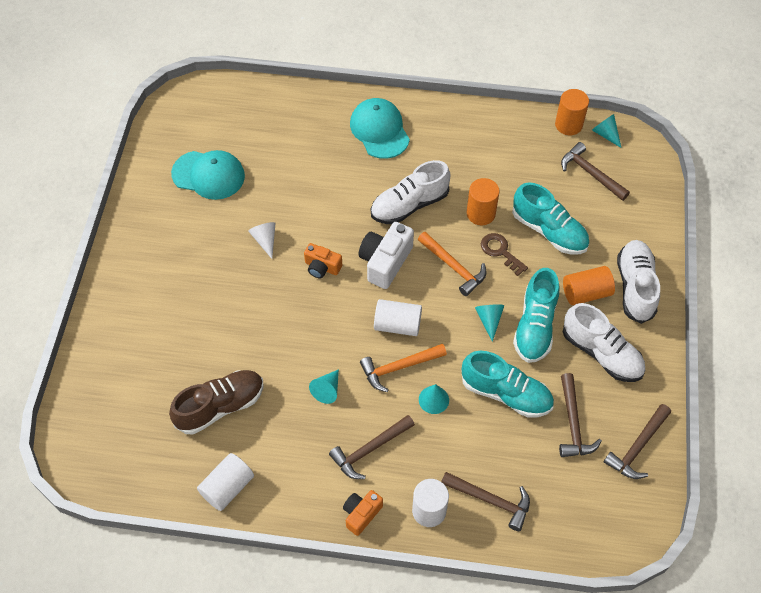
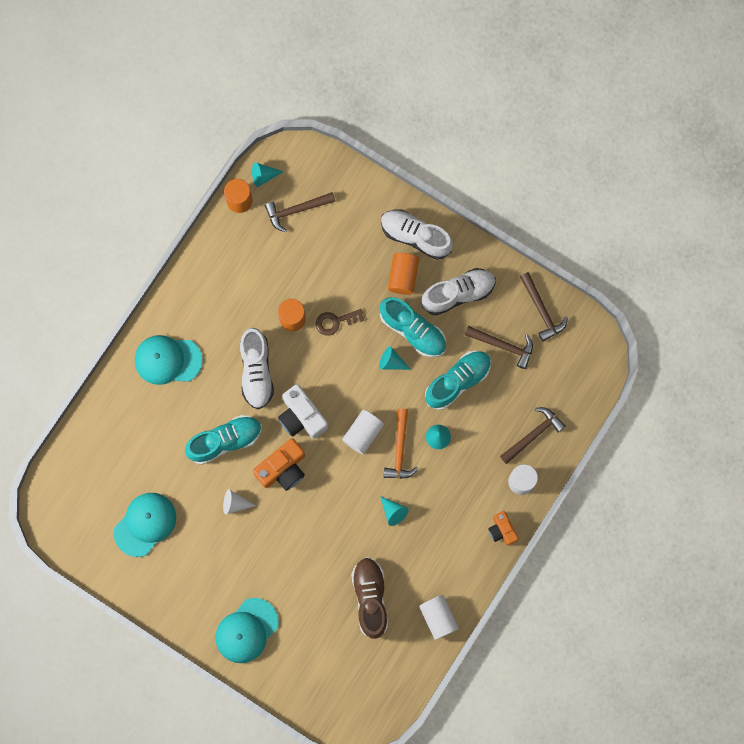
camera: 65 degrees left, 20 degrees up
(135, 303) = (246, 630): none -> turquoise cap
(322, 267) = (283, 468): orange camera -> orange camera, size x1.63
(369, 450) = (456, 502): brown hammer -> none
(454, 267) = (332, 365): orange hammer -> none
(549, 231) = (334, 273): turquoise shoe -> turquoise shoe (225, 441)

